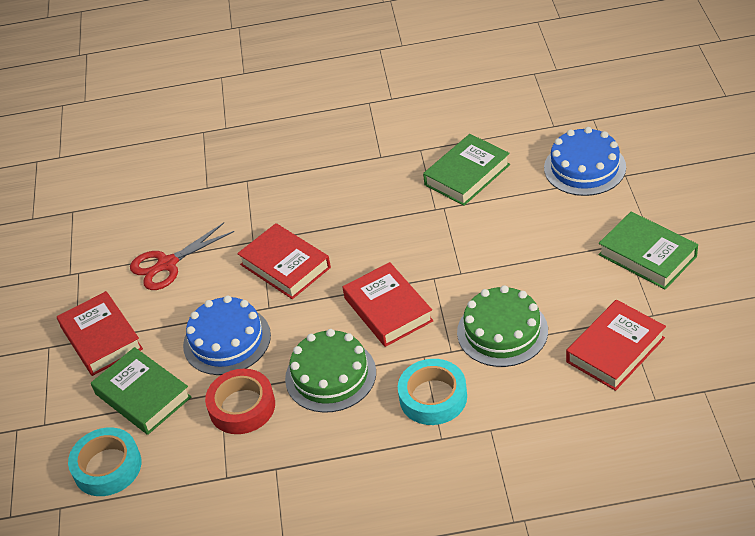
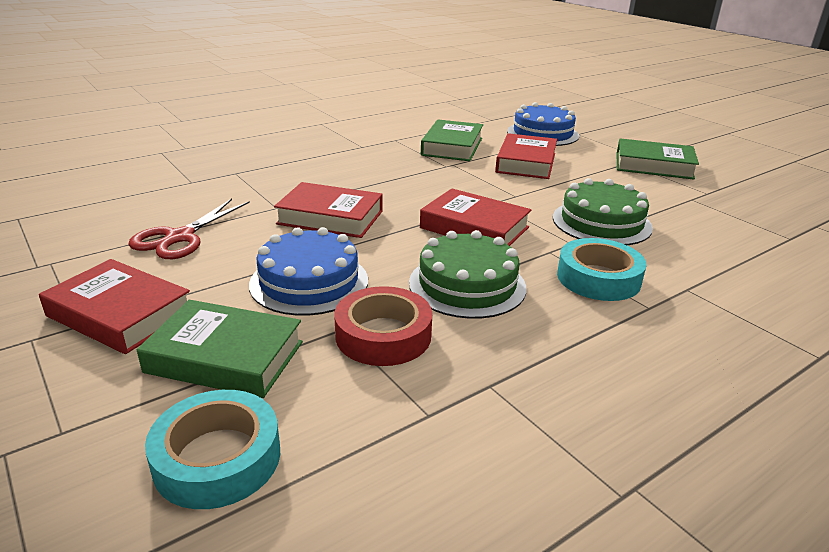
camera: 35 degrees left, 15 degrees down
(615, 350) = (712, 216): red book -> red book (526, 163)

